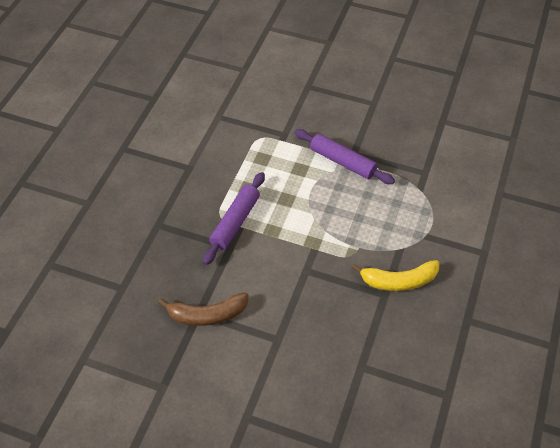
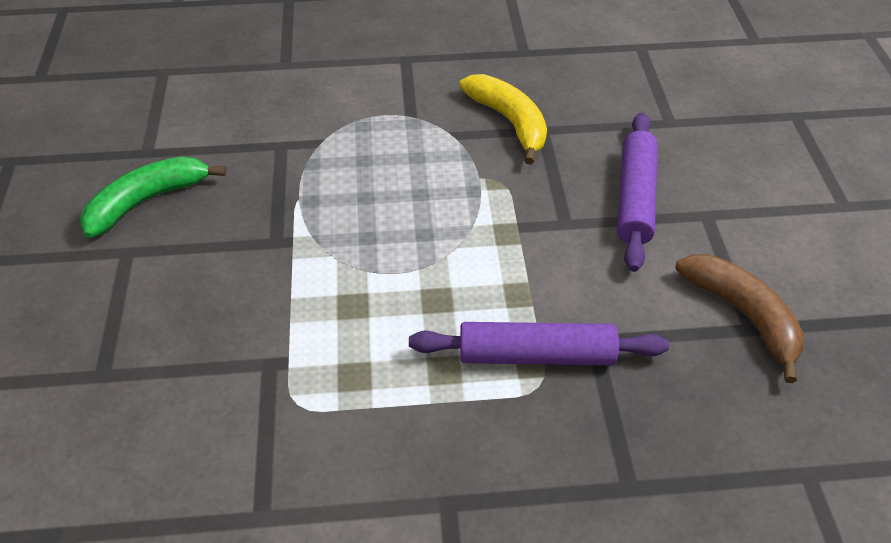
camera: 115 degrees left, 5 degrees down
(342, 162) = (305, 250): purple rolling pin -> purple rolling pin (635, 198)
(404, 115) = (147, 201): none -> green banana

